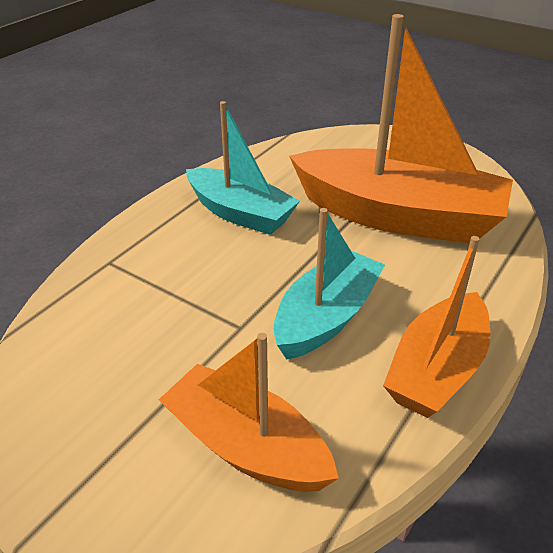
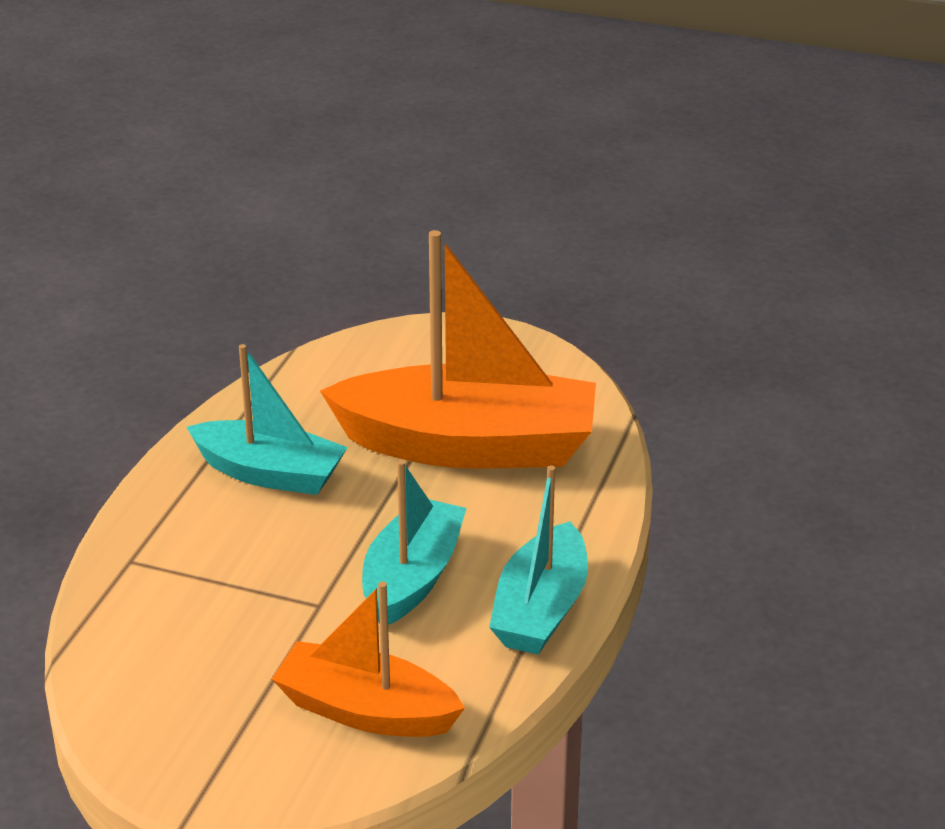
camera: 15 degrees left, 5 degrees down
(436, 369) = (540, 609): orange boat -> turquoise boat

